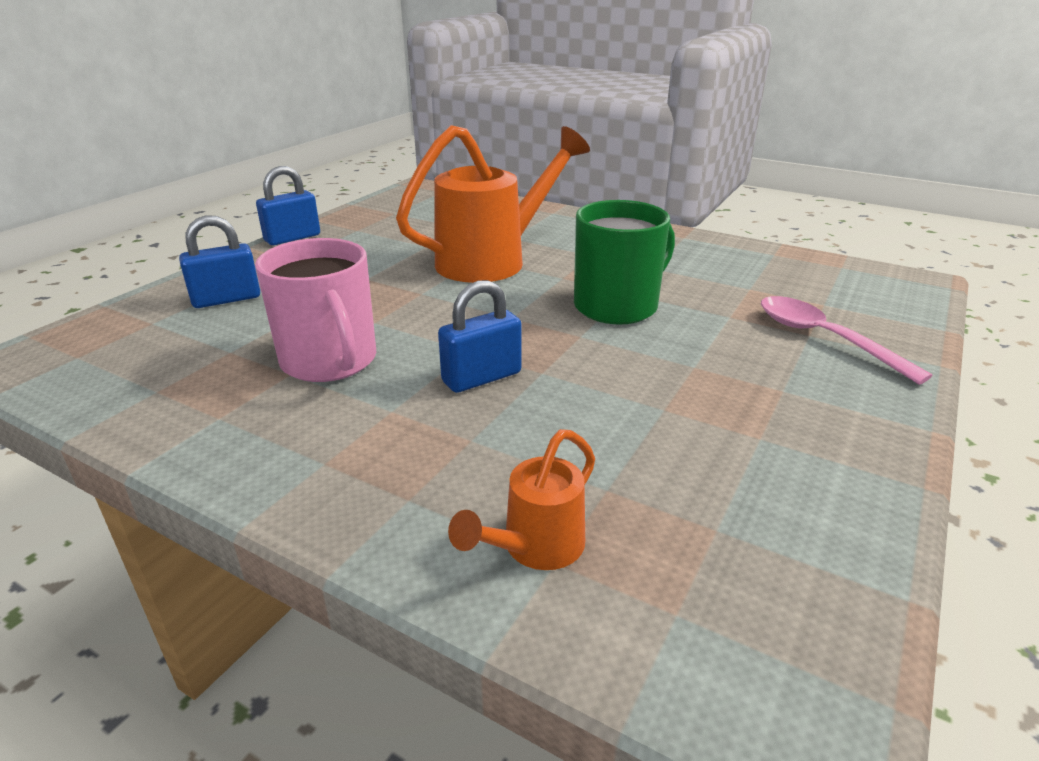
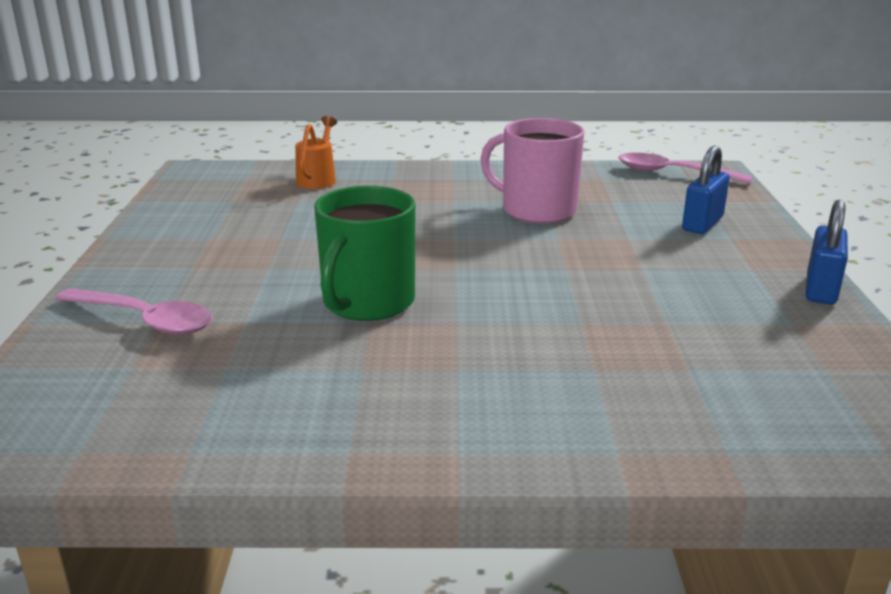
camera: 150 degrees right, 5 degrees down
(64, 371) = (673, 173): none -> pink spoon
(482, 377) = (422, 225): blue padlock -> none
(492, 260) = (560, 322): orange watering can -> none

